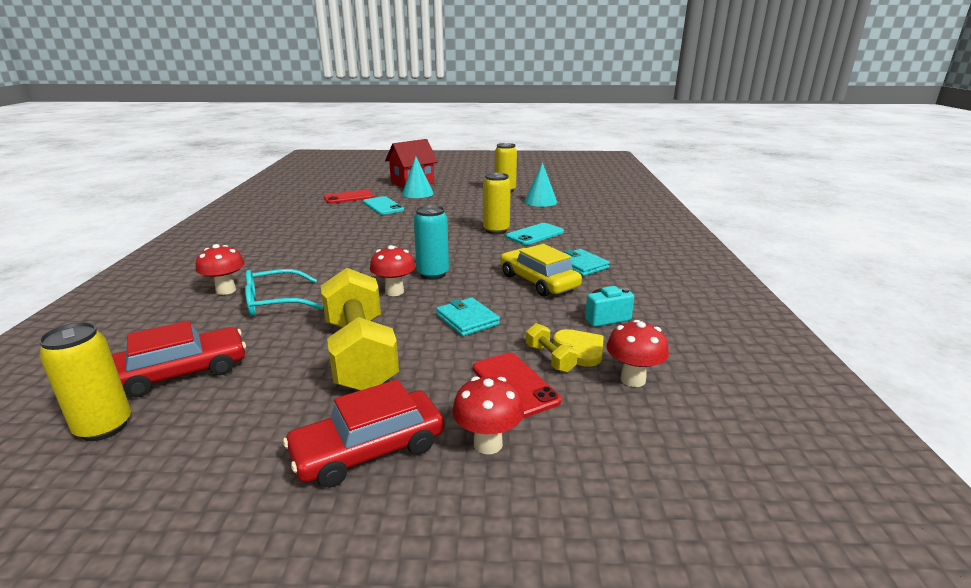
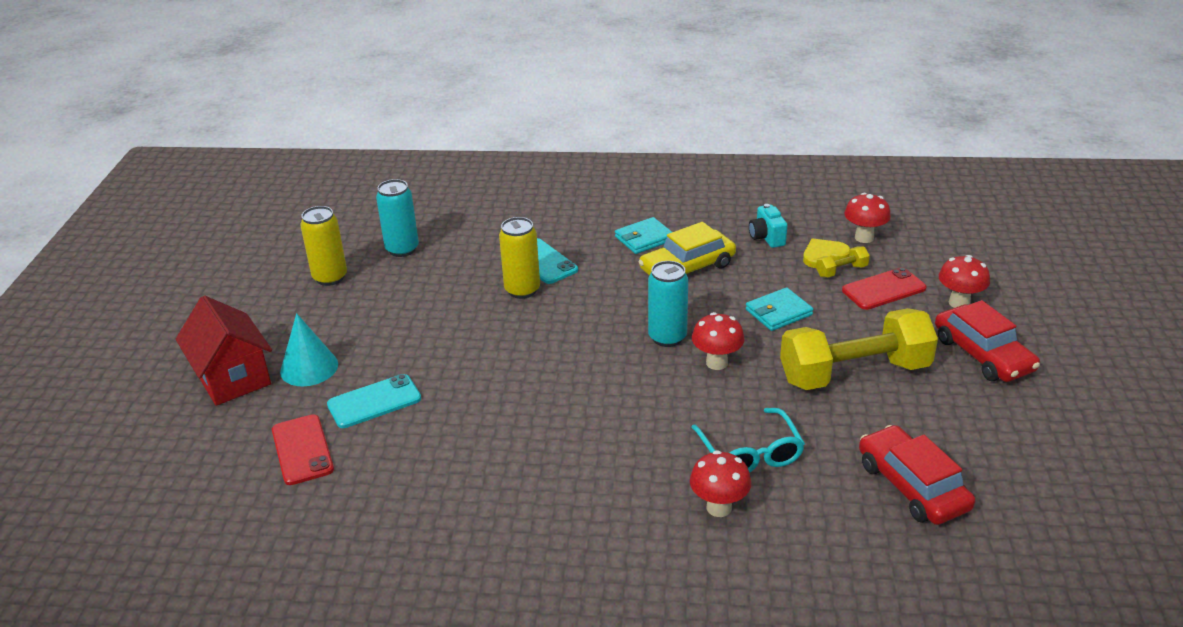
camera: 85 degrees left, 10 degrees up
(104, 427) = (1007, 508): yellow can -> none
(540, 201) = (402, 249): turquoise cone -> turquoise can

